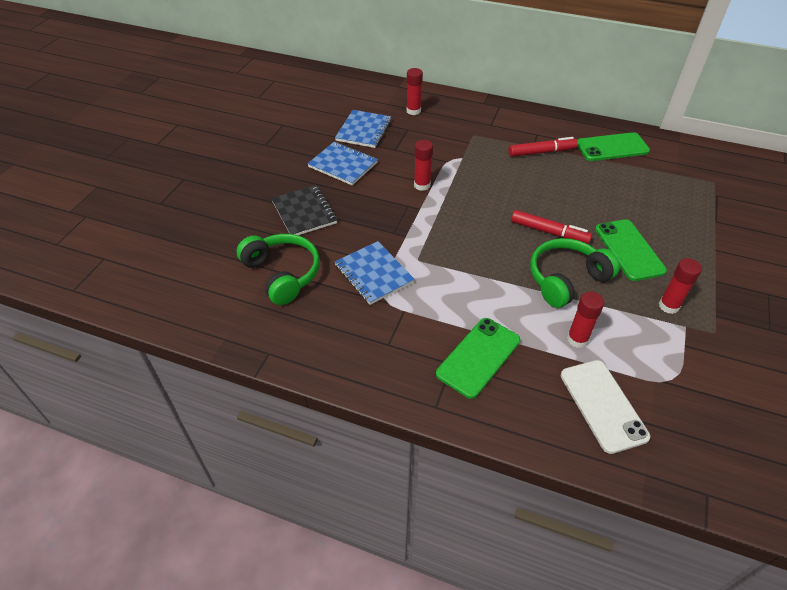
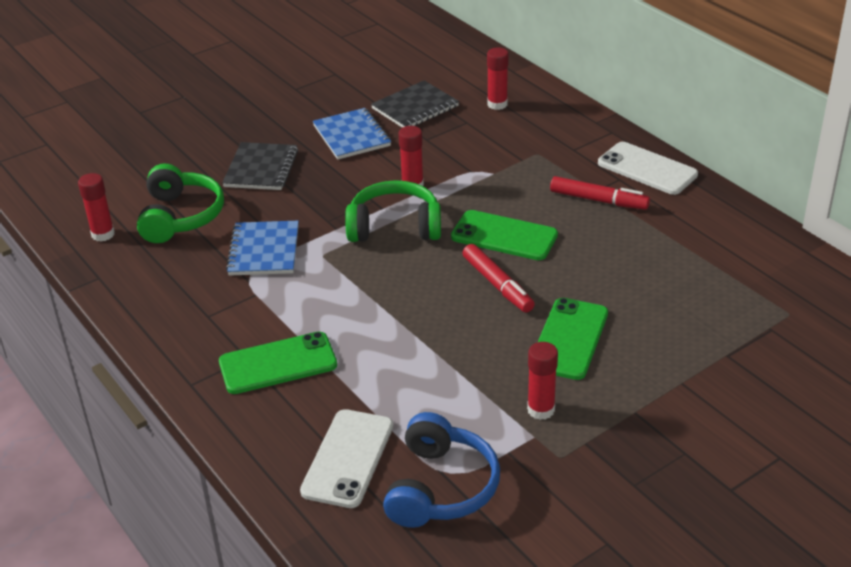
camera: 35 degrees right, 10 degrees down
(363, 130) = (415, 107): blue notebook -> black notebook
(545, 122) = (647, 169): none -> white phone
(566, 279) = (456, 336): green headphones -> green headphones (394, 227)
(577, 339) = (396, 393): red glue stick -> red glue stick (103, 234)
(612, 147) = (700, 226): green phone -> green phone (504, 236)
(679, 393) = (441, 487): none -> blue headphones

